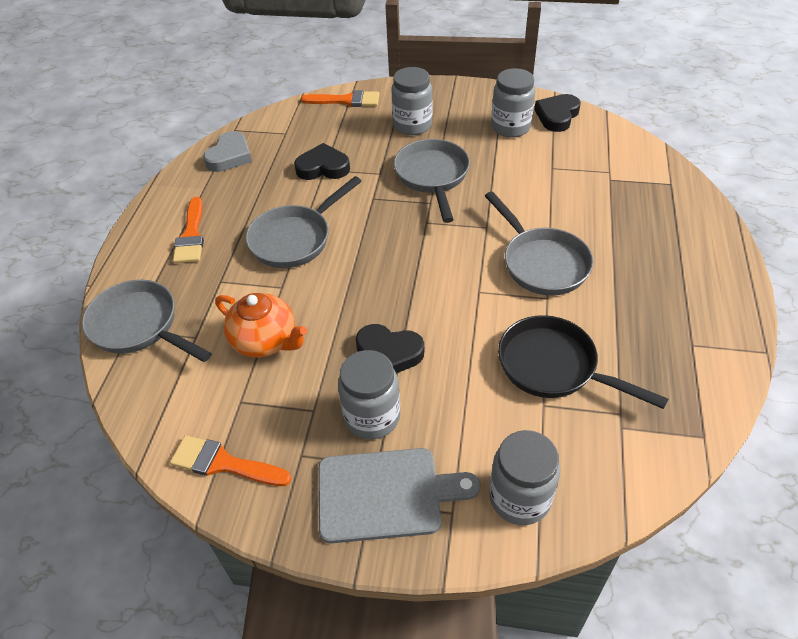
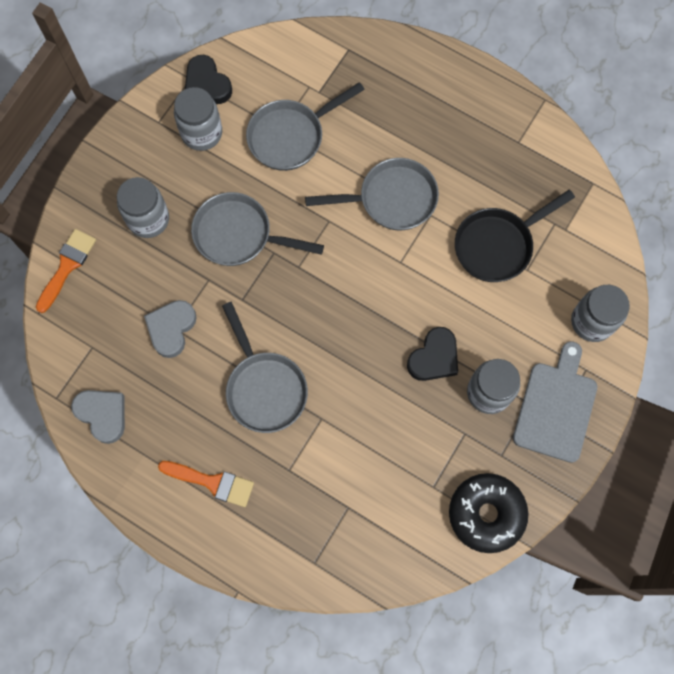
camera: 70 degrees left, 25 degrees up
(139, 326) = (313, 554): grey pan -> grey pan (291, 136)
(223, 463) = (486, 514): orange brush -> black donut
(265, 341) = (378, 449): orange teapot -> none
(323, 167) = (171, 329): black heart -> grey heart

